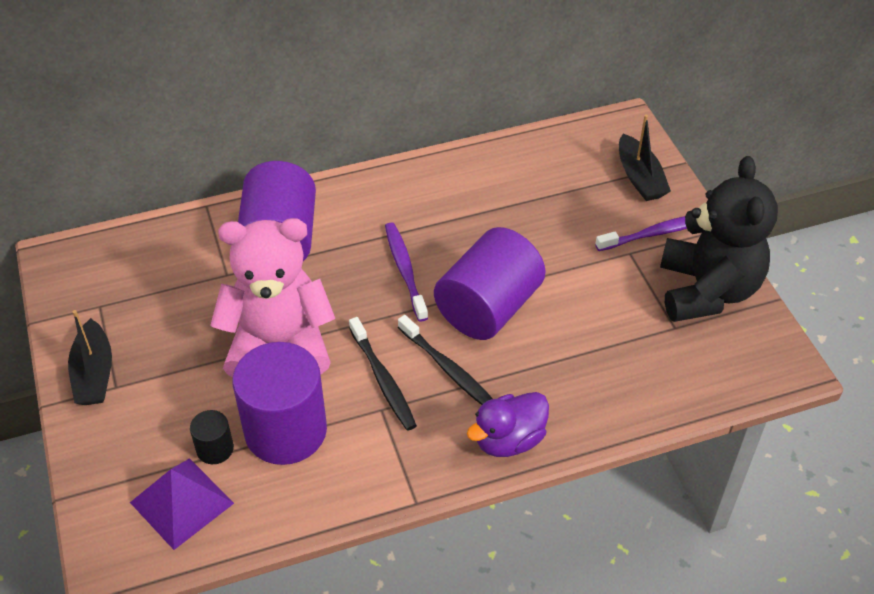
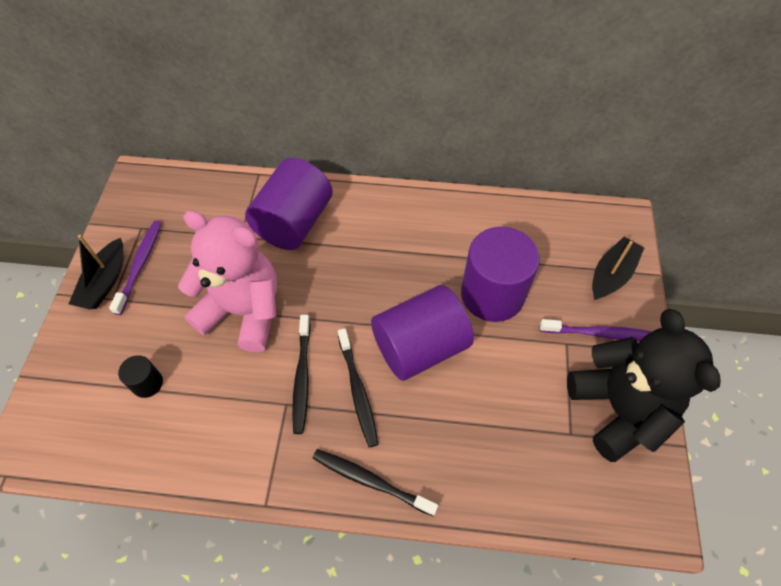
camera: 25 degrees right, 10 degrees up
(182, 502) = (98, 420): purple pyramid -> none
(285, 430) = (205, 390): purple cylinder -> purple cylinder (492, 294)
(405, 270) = (372, 285): purple toothbrush -> purple toothbrush (140, 265)
(509, 440) = (370, 481): purple duck -> black toothbrush
(640, 177) = (611, 274): black boat -> black boat turned 150 degrees counterclockwise
(707, 290) = (618, 409): black teddy bear -> black teddy bear turned 45 degrees counterclockwise

